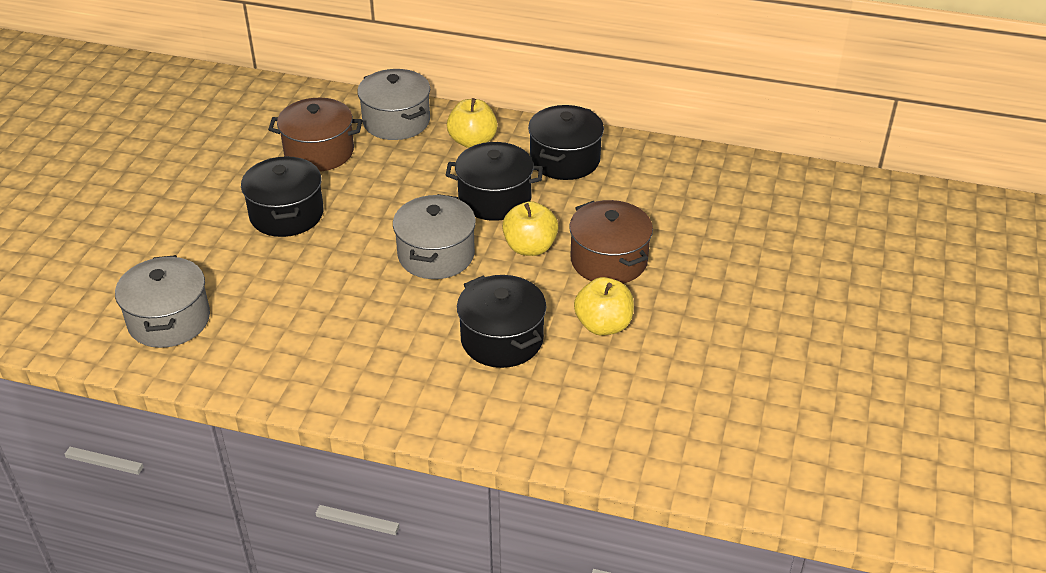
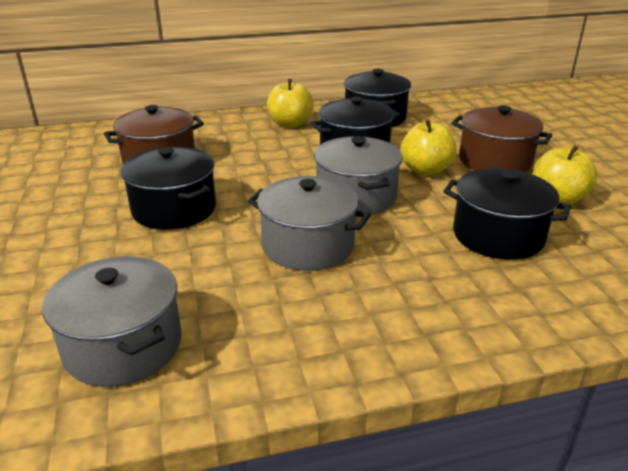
camera: 30 degrees left, 10 degrees down
(396, 121) = (210, 127): grey pot -> grey pot (308, 245)

